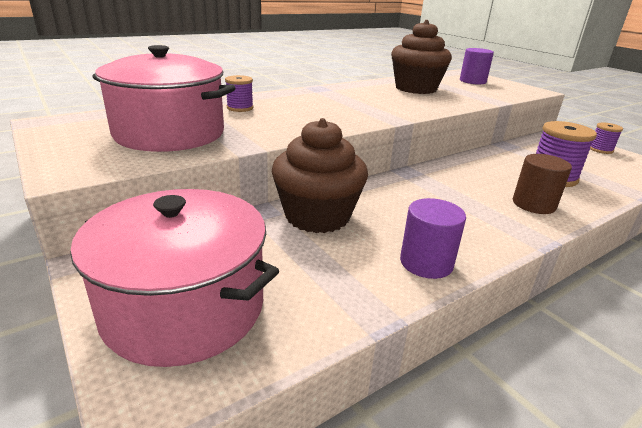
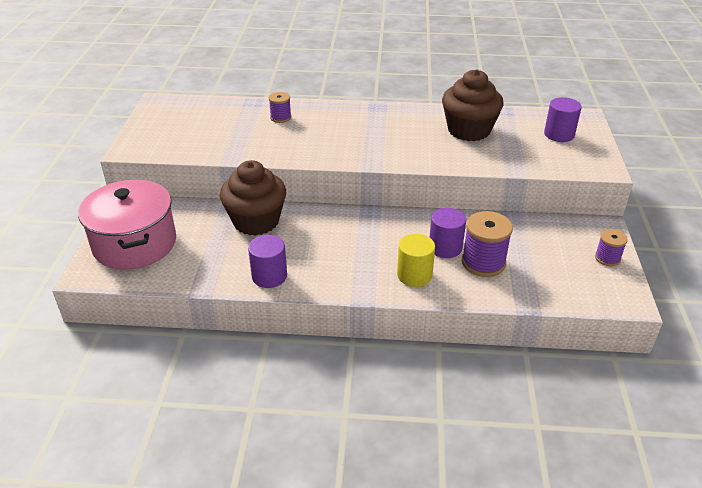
camera: 40 degrees right, 10 degrees up
(169, 133) = (207, 132): pink pot -> none
(510, 177) = (445, 247): none -> purple cylinder
(533, 204) = (414, 275): brown cylinder -> yellow cylinder

